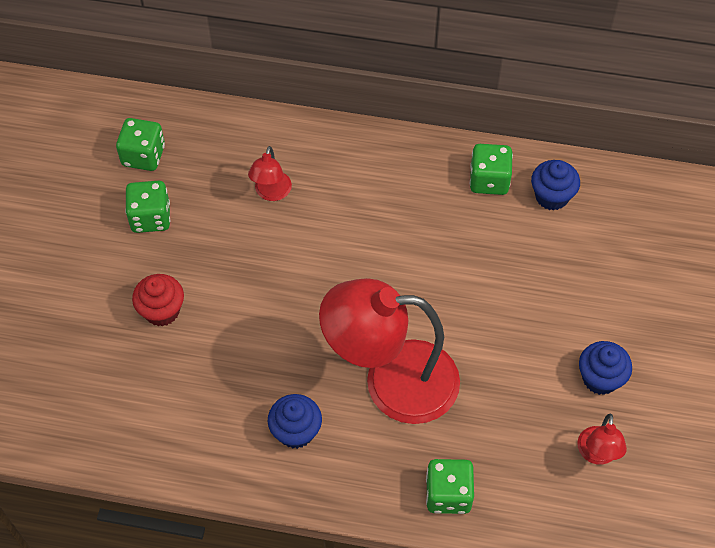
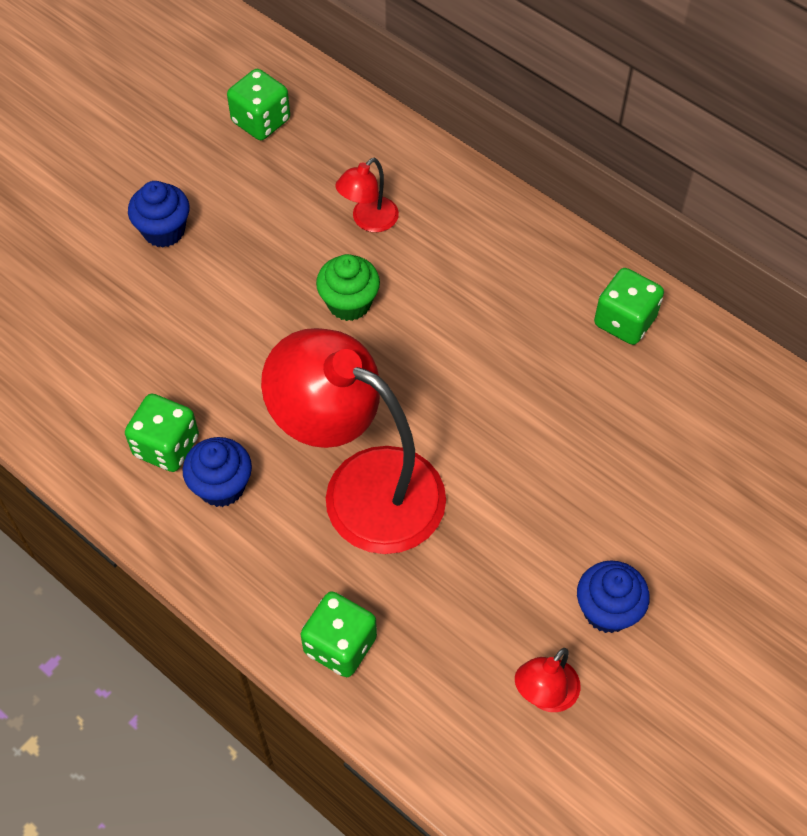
camera: 30 degrees right, 0 degrees up
(150, 217) = (225, 187): green dice -> green dice (166, 446)
(162, 311) = (170, 289): red cupcake -> none
(297, 258) = (349, 303): none -> green cupcake
(551, 196) = (688, 374): blue cupcake -> blue cupcake (164, 231)

